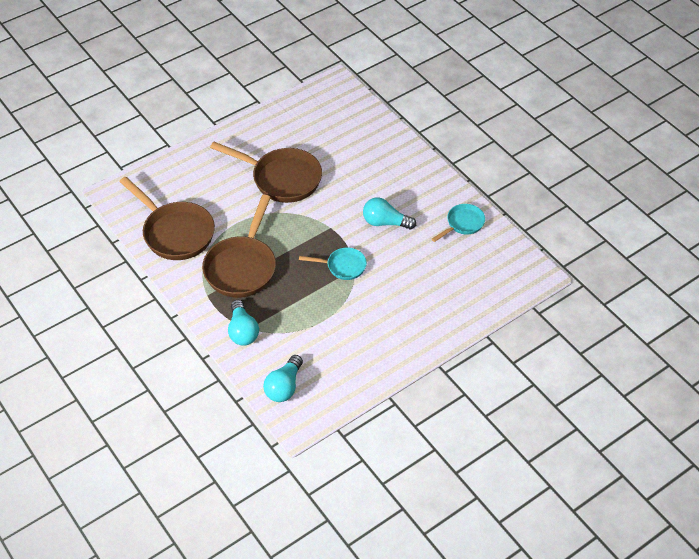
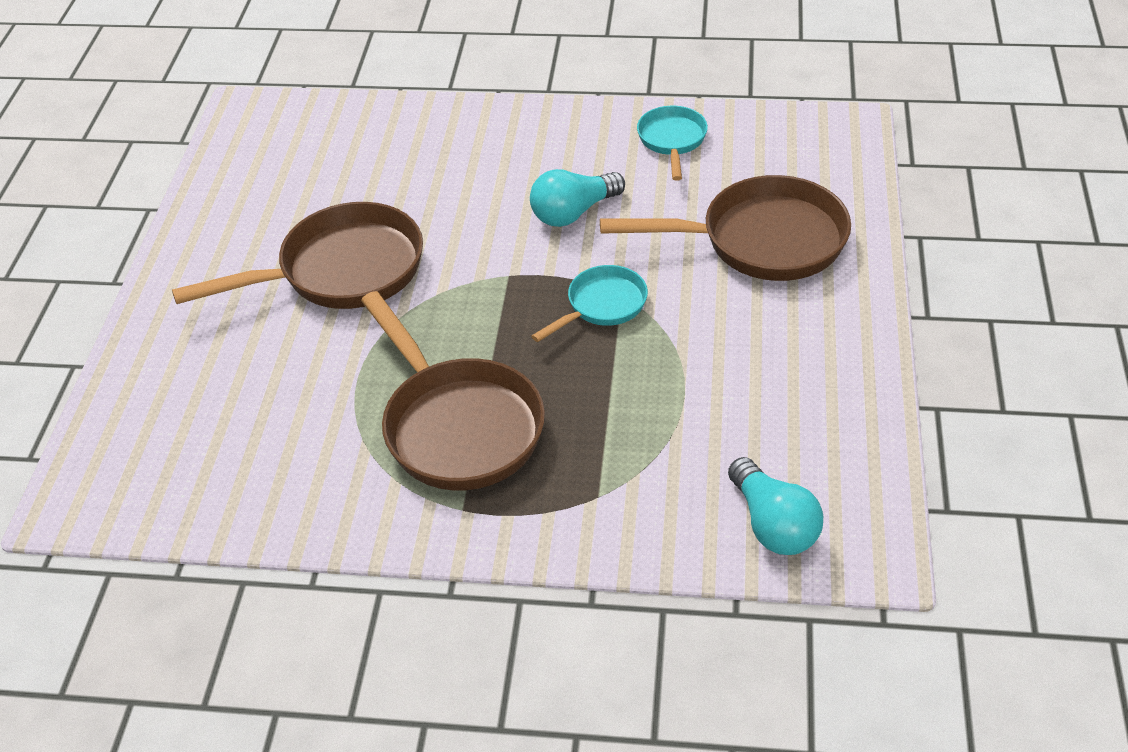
camera: 45 degrees left, 5 degrees down
(175, 232) = (274, 469): brown pan -> brown pan (762, 240)
(242, 331) = (595, 508): turquoise light bulb -> none

